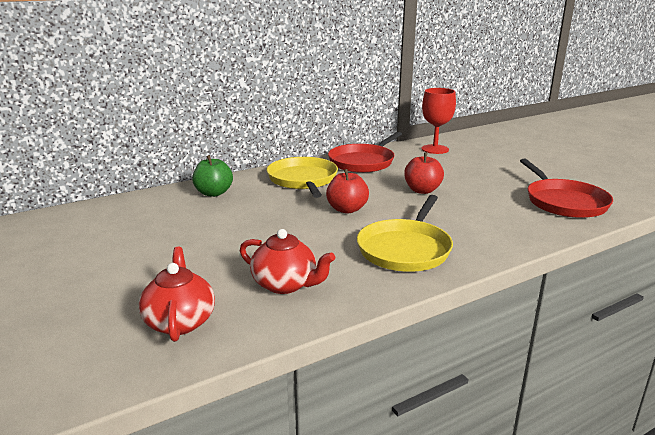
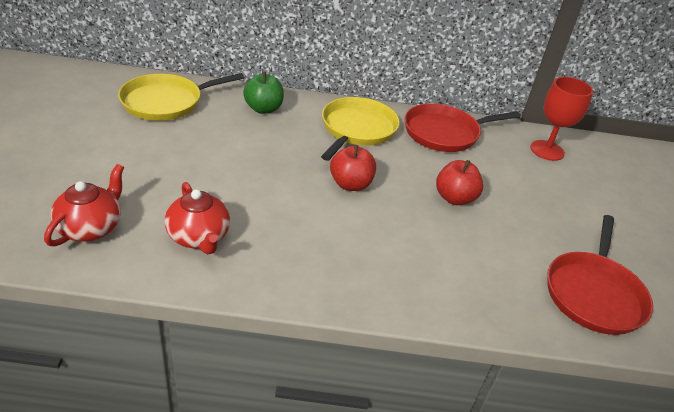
camera: 30 degrees right, 15 degrees up
(405, 249) = (342, 258): yellow pan -> yellow pan (166, 102)

